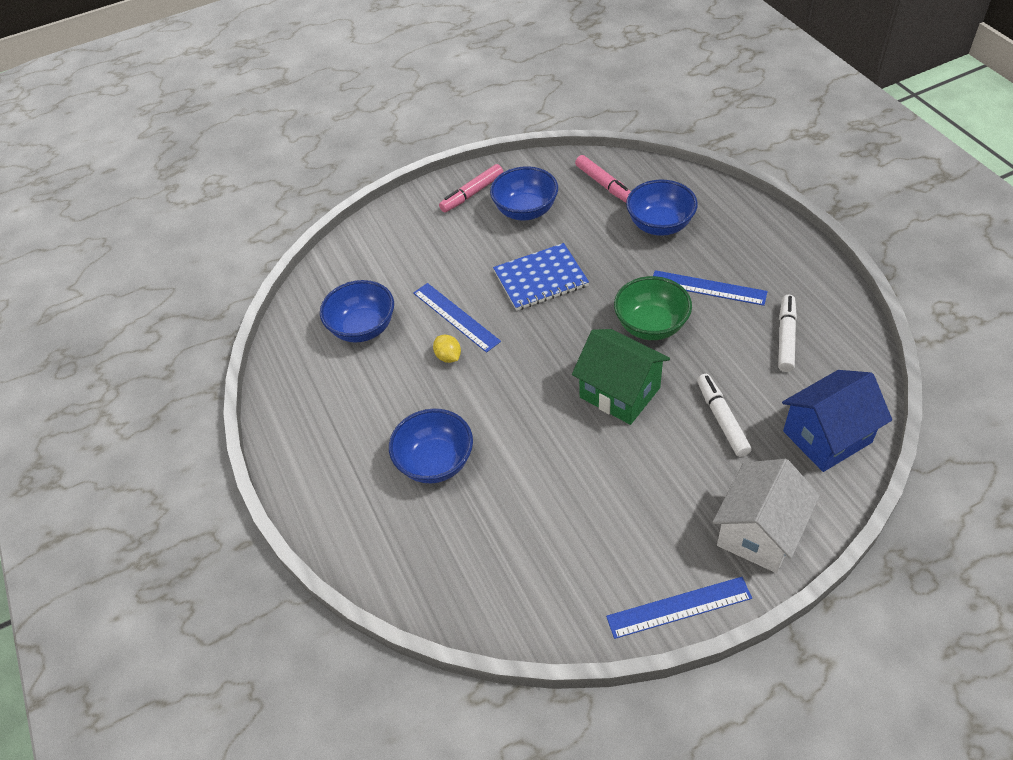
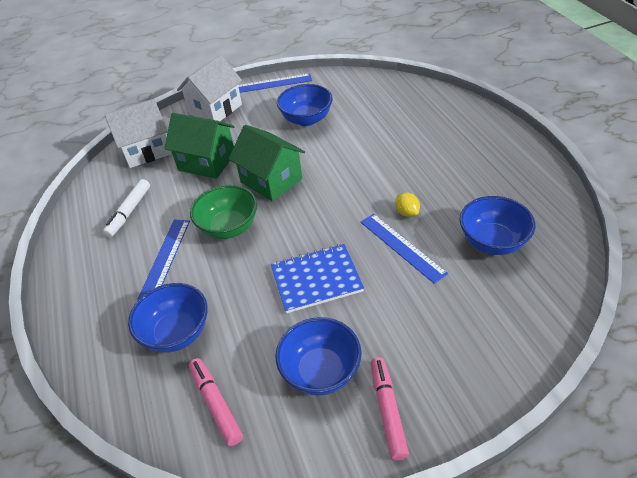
camera: 175 degrees left, 5 degrees down
(435, 462) = (411, 144): blue bowl -> blue bowl (306, 119)
(472, 193) = (387, 410): pink marker -> pink marker turned 60 degrees counterclockwise
(708, 288) = (165, 258): blue ruler -> blue ruler turned 75 degrees clockwise
(722, 419) = (207, 162): white marker -> green house
(827, 437) = (146, 150): blue house -> white house

